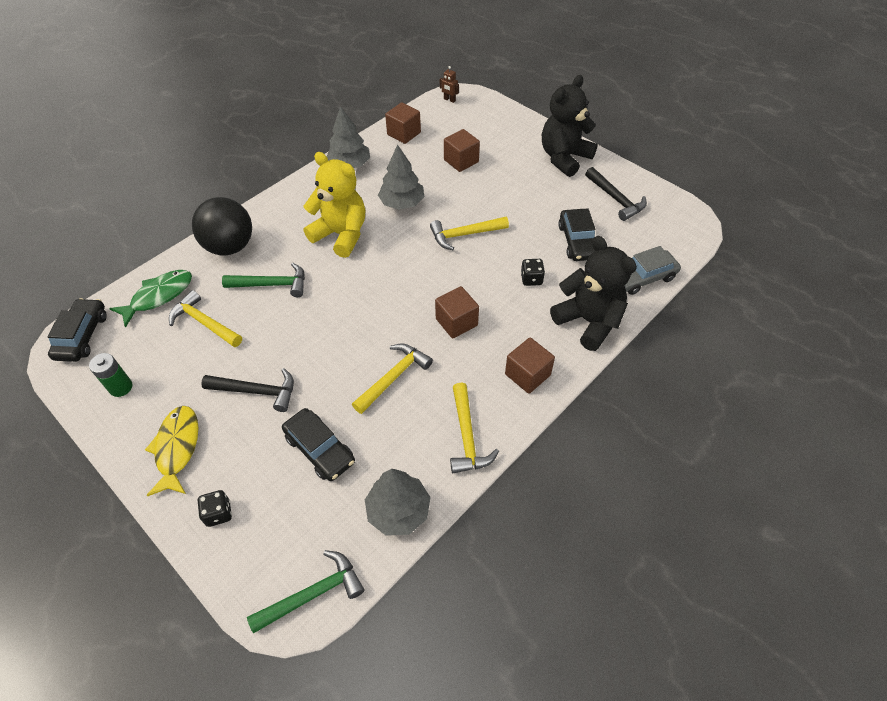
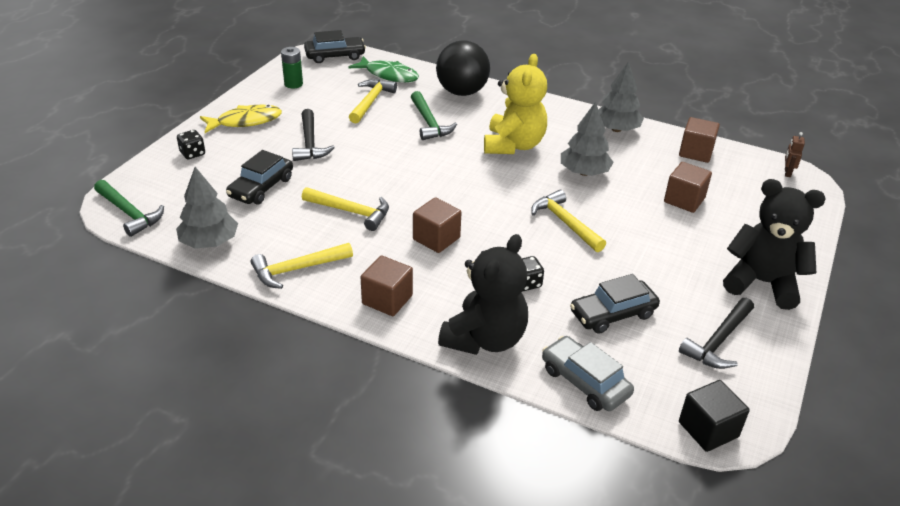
camera: 70 degrees right, 15 degrees down
(692, 232) = (708, 429): none -> black cube

